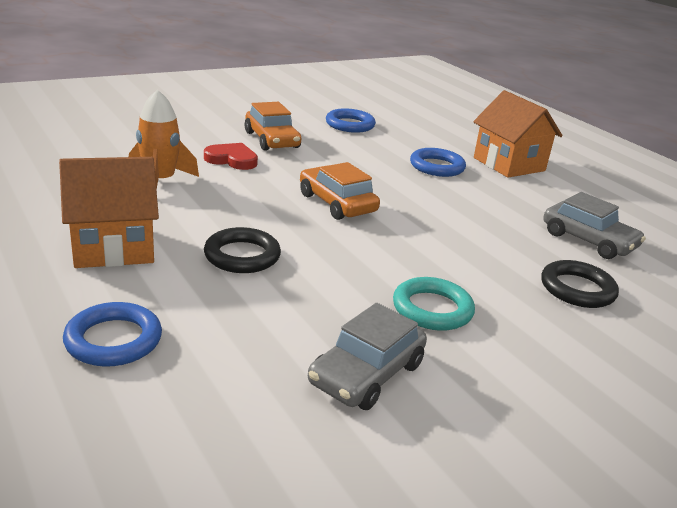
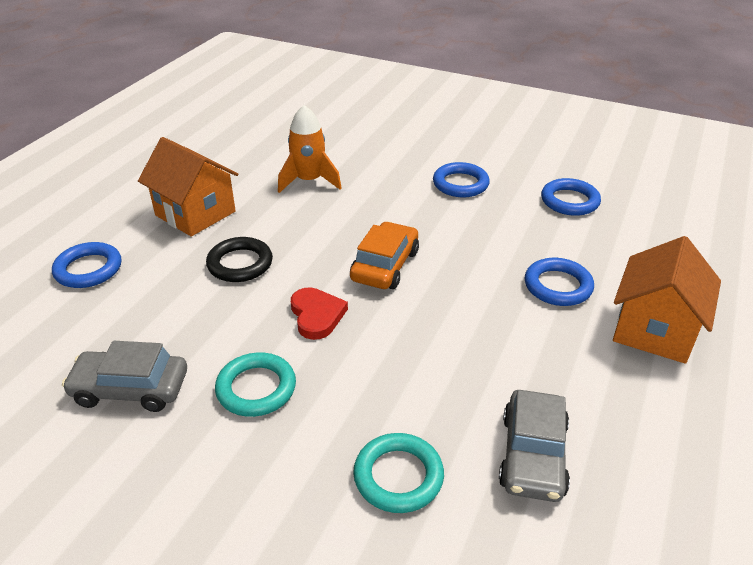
camera: 60 degrees right, 10 degrees up
(232, 159) = (391, 187): red heart -> red heart (317, 315)
(272, 140) = (460, 184): orange car -> blue ring
(577, 289) = (398, 476): black ring -> turquoise ring

